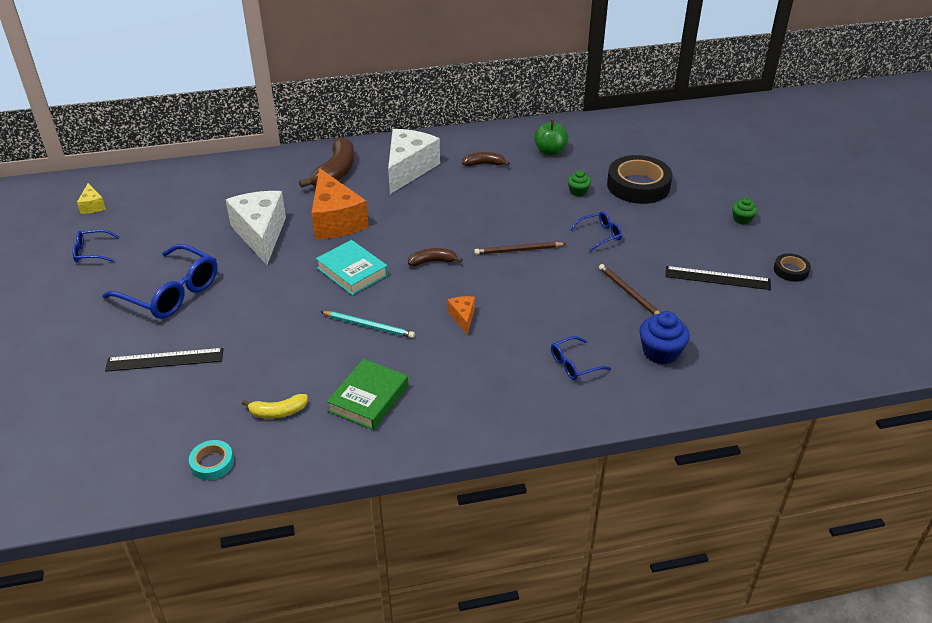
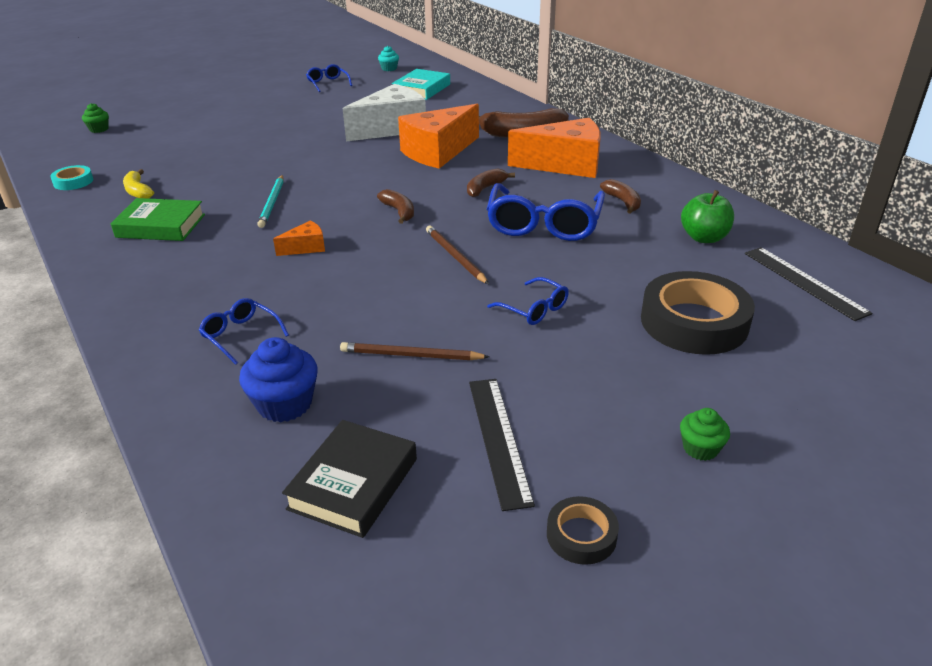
camera: 70 degrees right, 5 degrees down
(92, 206) = (389, 68): yellow cheese -> turquoise cupcake
(165, 360) = (200, 136): black ruler -> black ruler (804, 282)
(171, 293) = (288, 118): blue glasses -> blue glasses (544, 224)
(352, 272) = (357, 177): turquoise book -> turquoise book (421, 89)
(408, 169) = (565, 165): white cheese -> orange cheese
(422, 213) = (485, 188): none -> brown banana
(578, 192) = (626, 275): green cupcake -> green cupcake (99, 129)
(629, 293) = (410, 355): brown pencil -> brown pencil turned 120 degrees counterclockwise
(739, 335) = (353, 484): none -> black book

